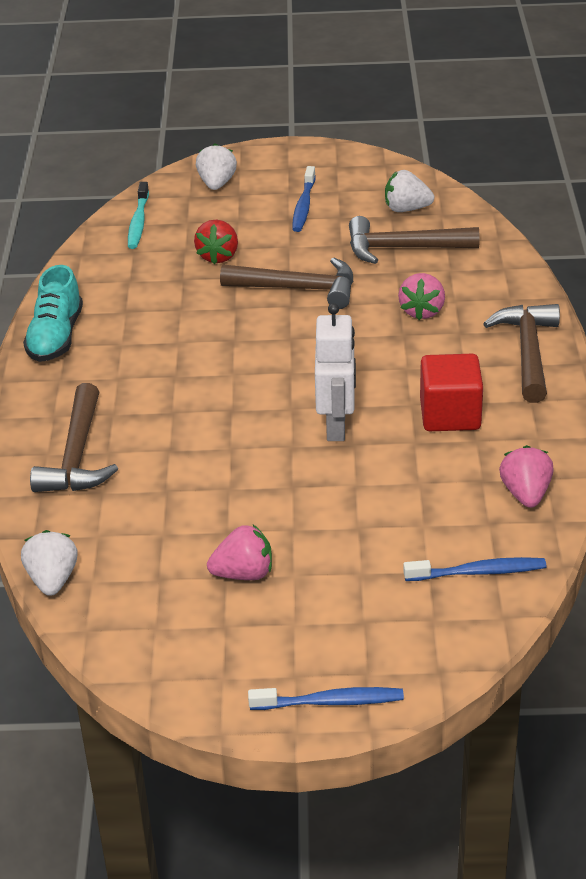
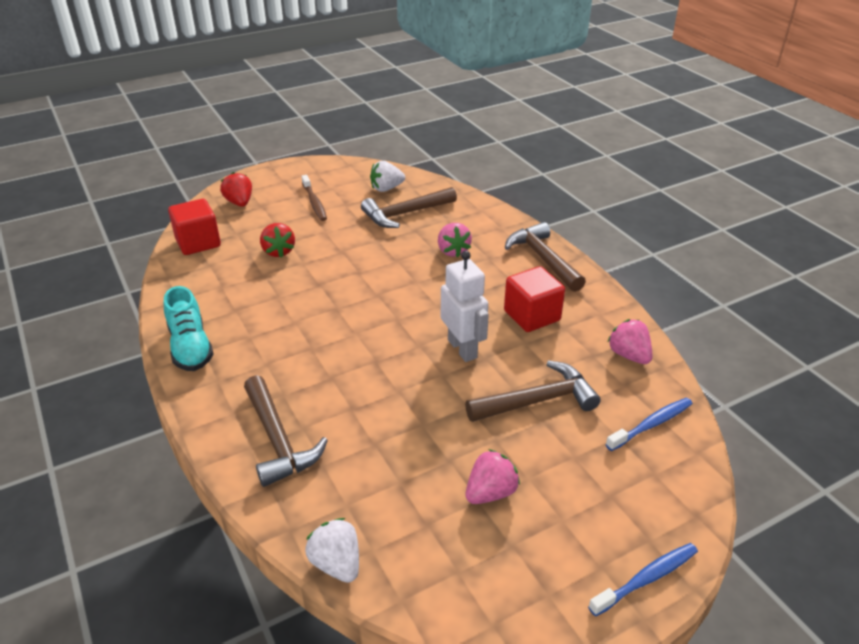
camera: 30 degrees left, 0 degrees up
(138, 222) = (198, 242): turquoise toothbrush -> red cube
(217, 184) = (239, 203): white strawberry -> red strawberry
(298, 289) = (355, 259): brown hammer -> brown hammer (537, 401)
(303, 206) = (314, 203): blue toothbrush -> brown toothbrush

